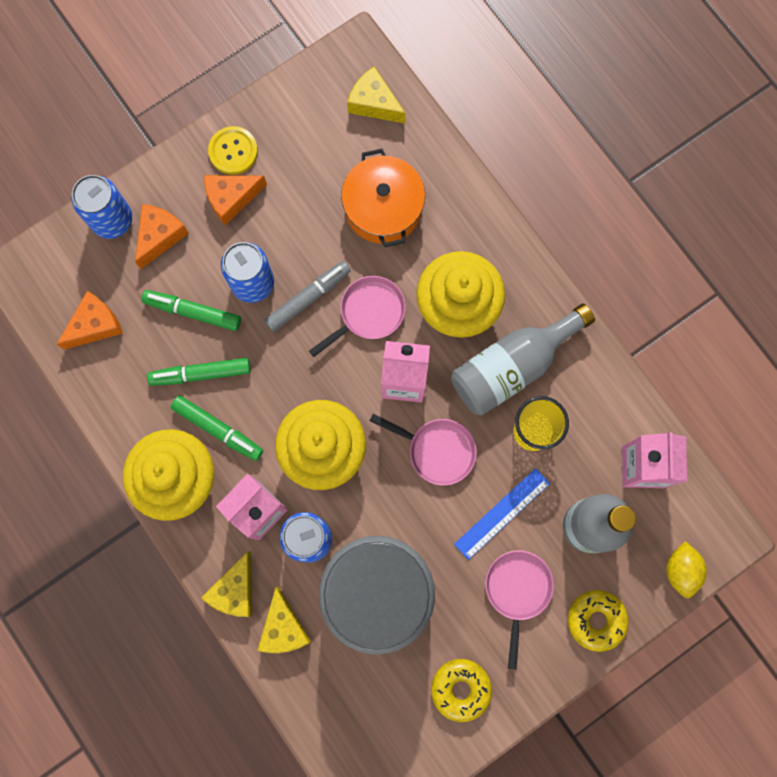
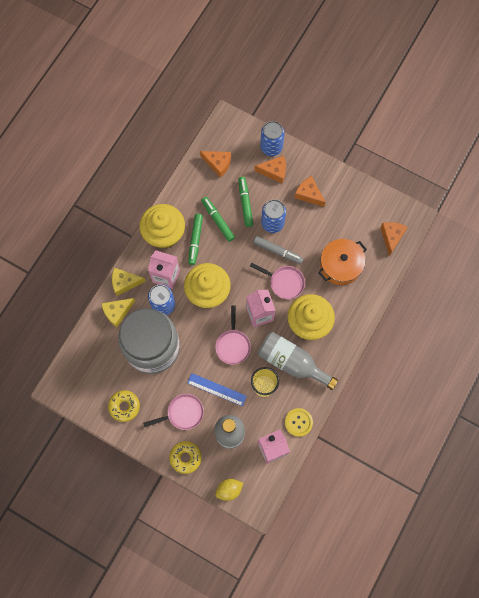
camera: 65 degrees right, 5 degrees down
(233, 151) = (332, 184): yellow button -> yellow button (298, 422)
(374, 103) = (391, 237): yellow cheese -> orange cheese

